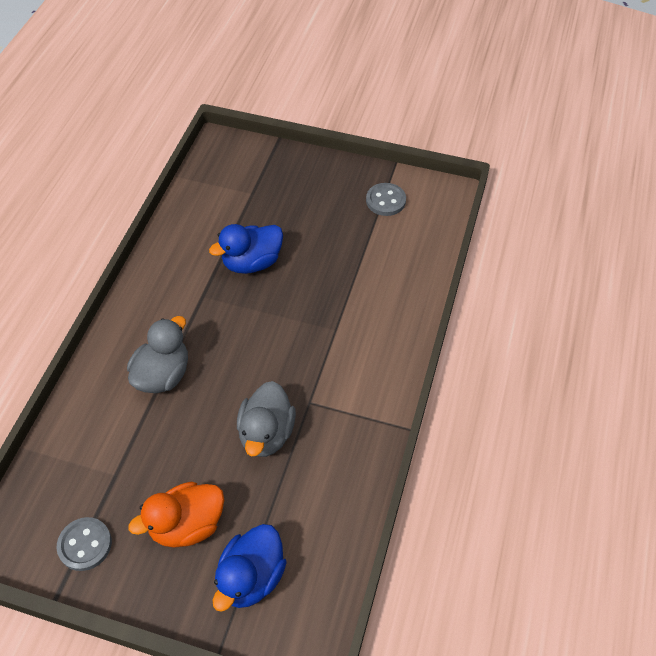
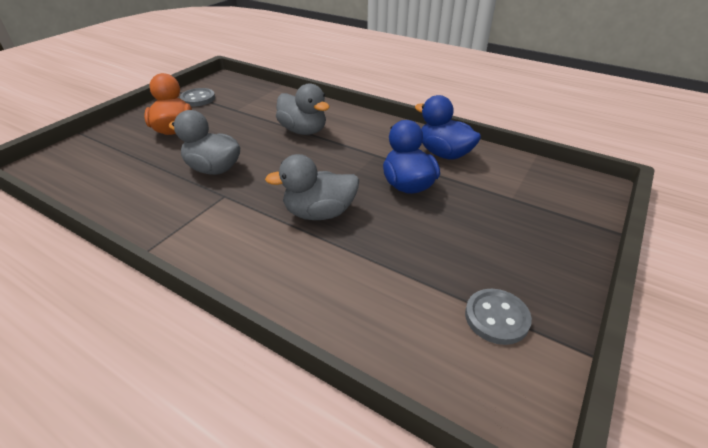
camera: 105 degrees right, 15 degrees down
(251, 577) = (109, 148): blue duck -> blue duck (444, 154)
(313, 317) = (319, 213): none -> grey duck

